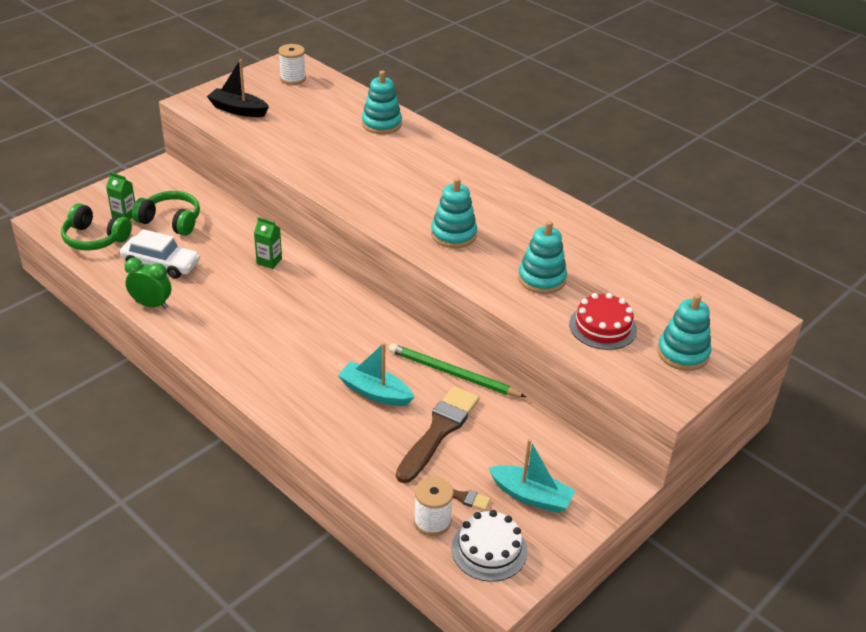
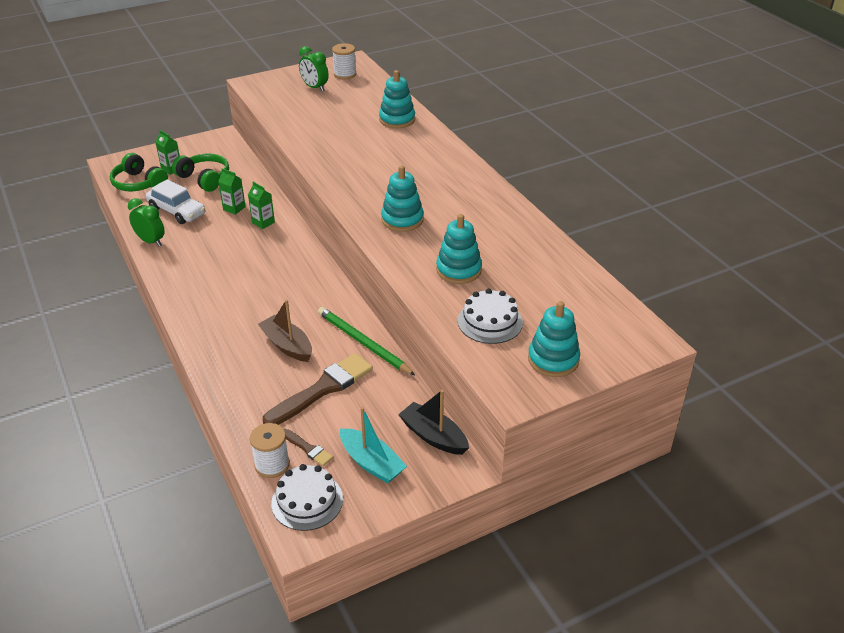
camera: 20 degrees right, 0 degrees up
(226, 250) = (234, 208): none -> green carton
(238, 110) = (284, 94): black boat -> black boat (433, 436)
(268, 98) = (315, 87): none -> green clock
(375, 392) = (287, 345): turquoise boat -> brown boat
(602, 327) = (490, 321): red cake -> white cake

